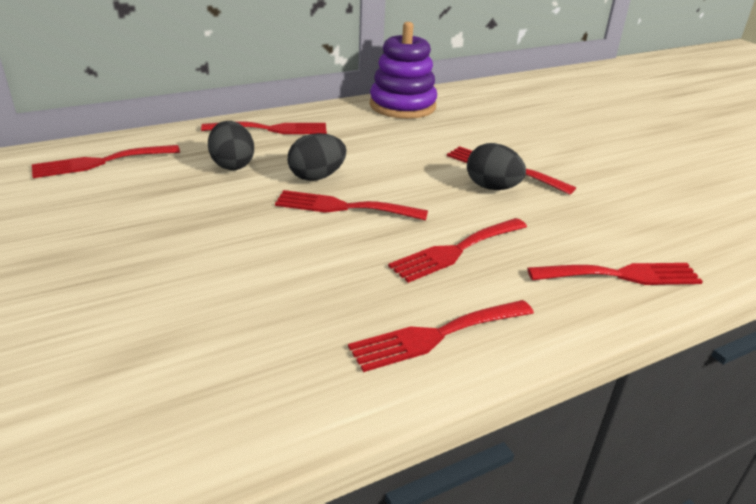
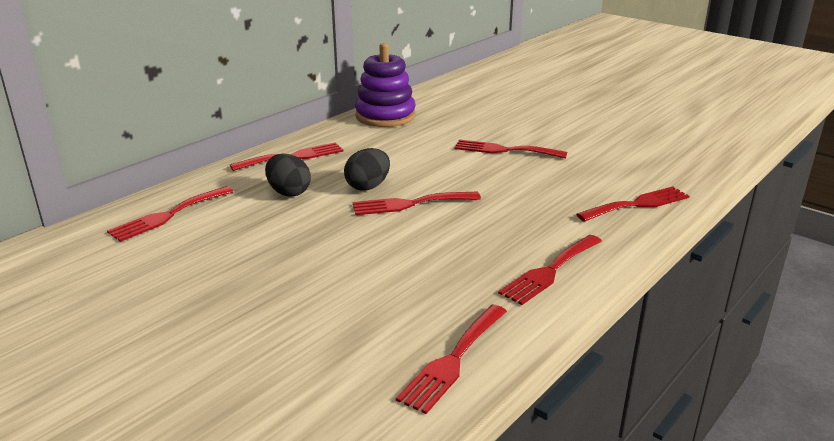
camera: 20 degrees left, 5 degrees down
(456, 251) = (518, 215): red fork -> red fork (453, 360)
(492, 187) = (507, 165): black egg -> none

